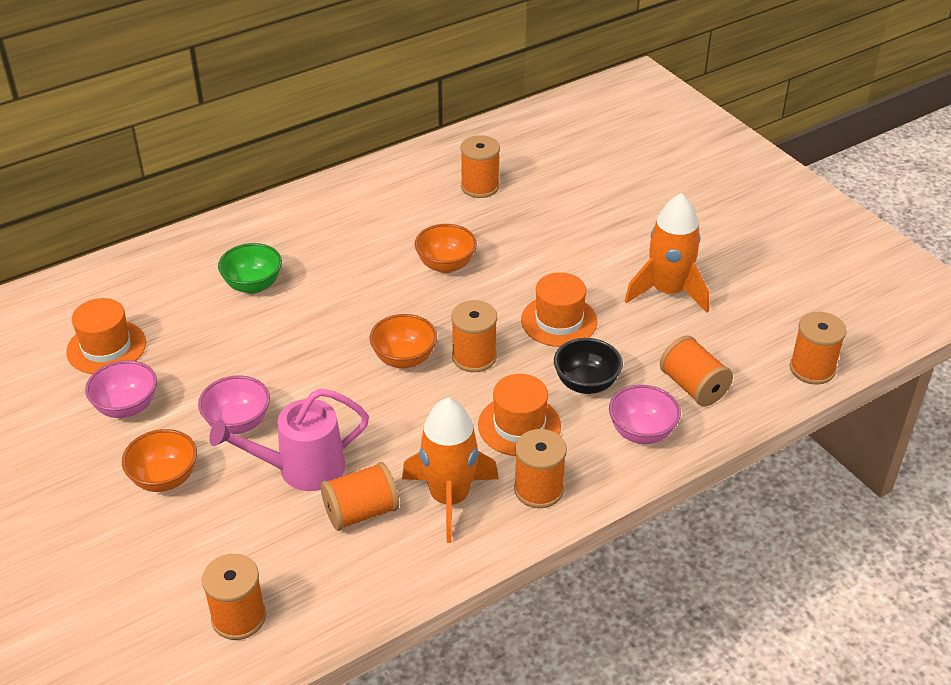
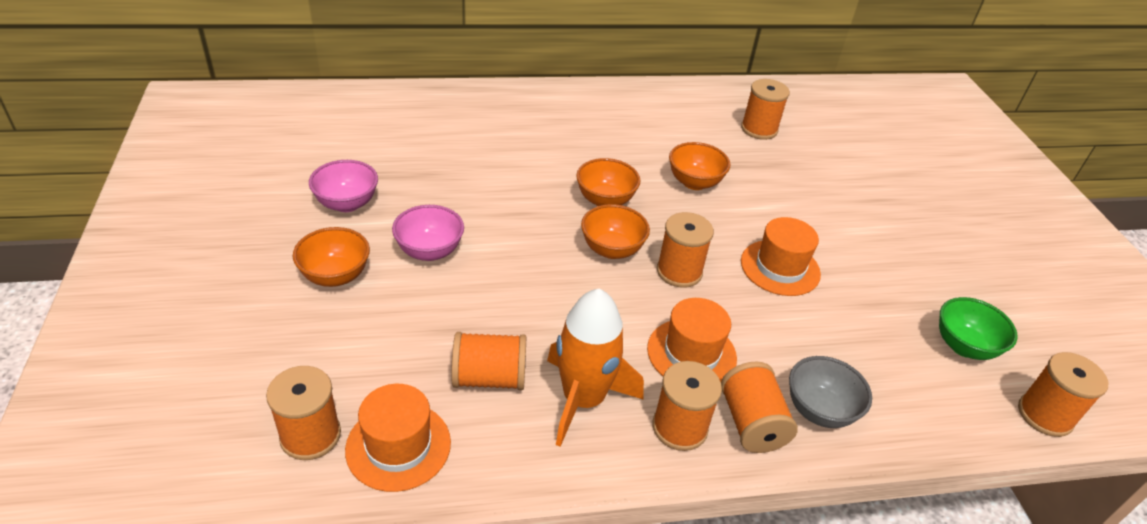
camera: 20 degrees right, 0 degrees up
(106, 347) = (364, 151): orange hat -> orange hat (398, 446)
(253, 285) = (515, 143): green bowl -> green bowl (964, 346)
(301, 469) = (459, 314): pink watering can -> none
(372, 313) = (605, 200): none -> orange bowl
(586, 384) = (780, 337): black bowl -> none
(641, 432) = (819, 410): pink bowl -> grey bowl
(667, 291) = (906, 279): orange rocket -> none
(693, 387) = (897, 383): orange spool -> orange spool (751, 423)

